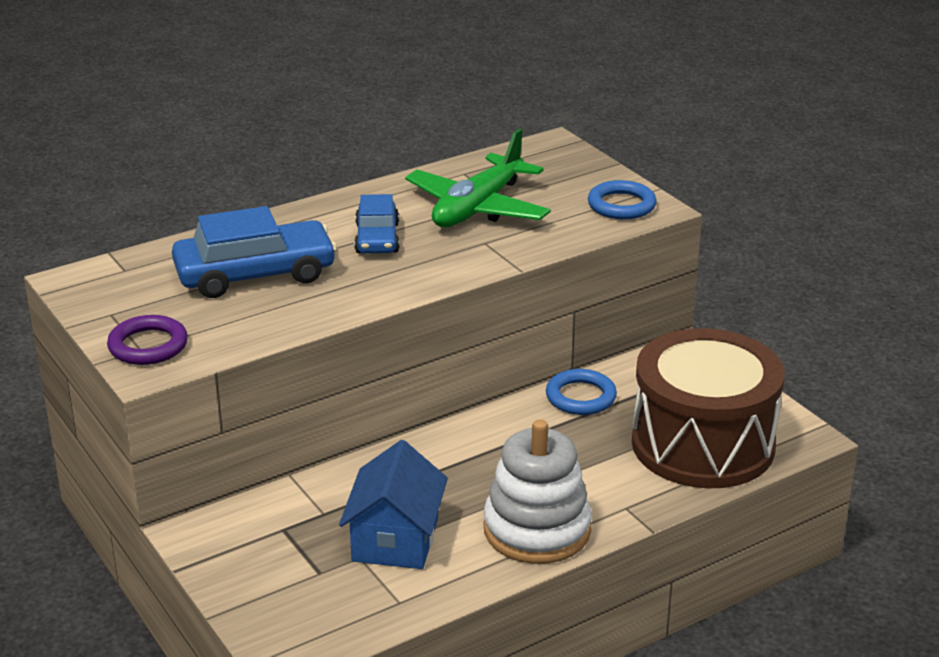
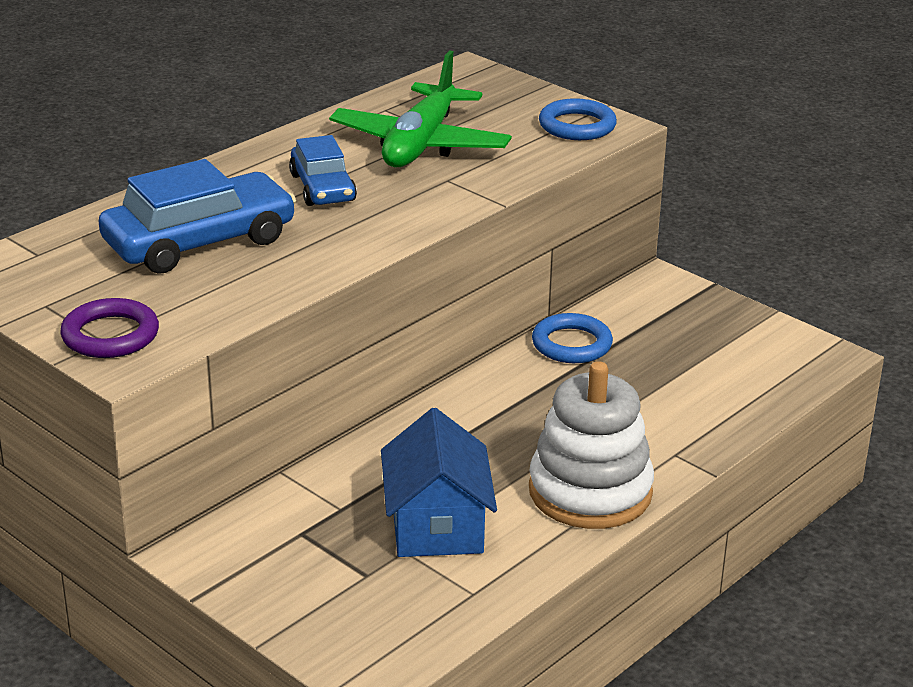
camera: 15 degrees left, 0 degrees up
(702, 444) = (725, 377): brown drum -> none

